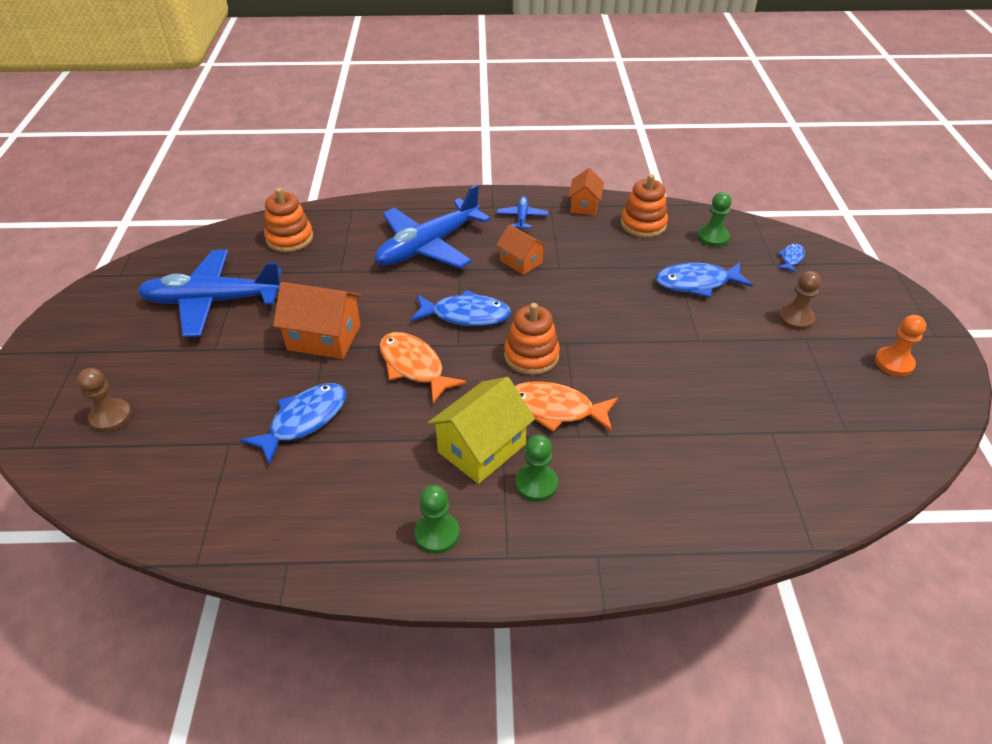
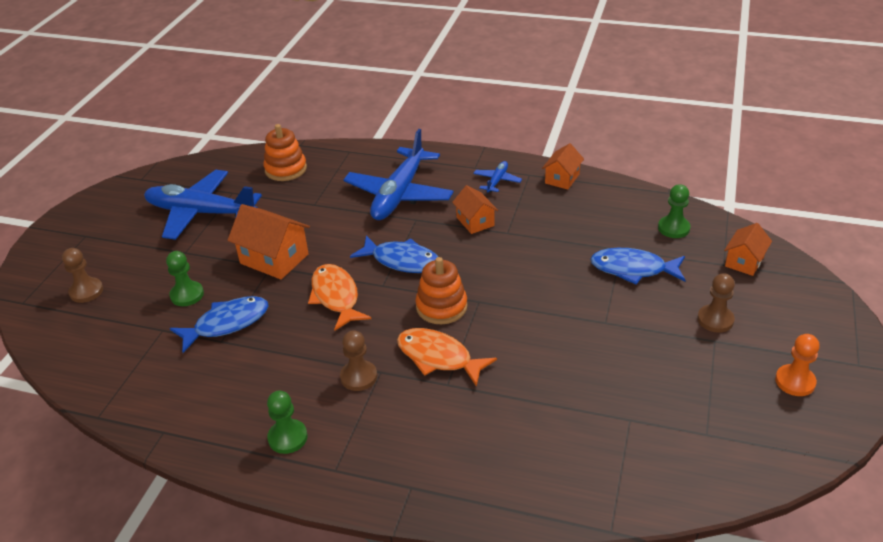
camera: 20 degrees right, 5 degrees down
(428, 246) = (399, 194): blue plane -> blue plane turned 45 degrees counterclockwise
(482, 448) = (359, 377): yellow house -> brown pawn
(536, 484) = (389, 416): green pawn -> green pawn (187, 295)
(643, 224) = (610, 205): orange stacking toy -> none
(791, 258) = (744, 261): blue fish -> orange house

